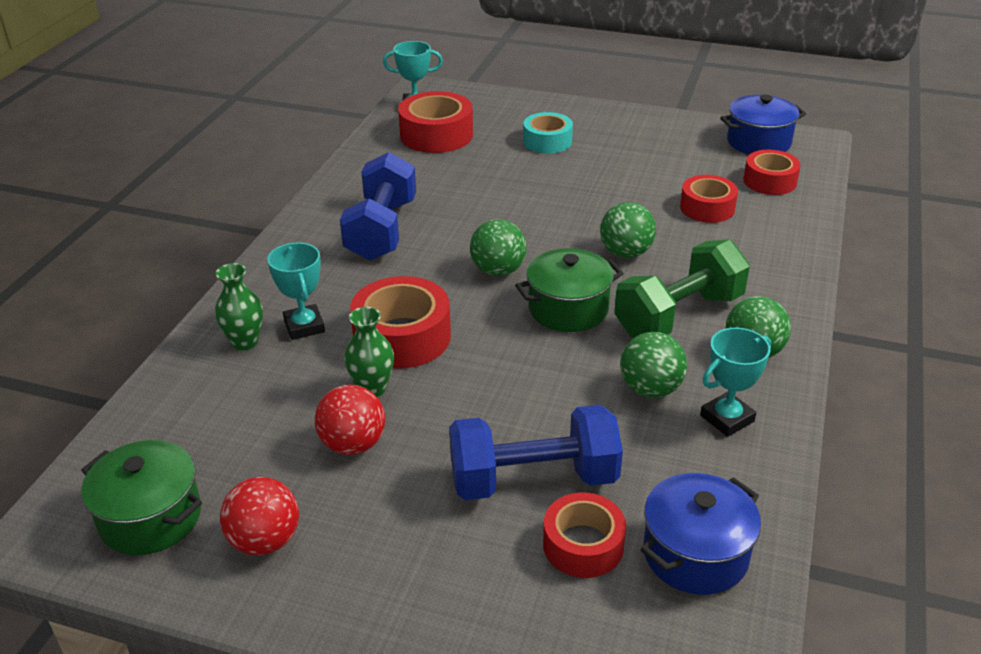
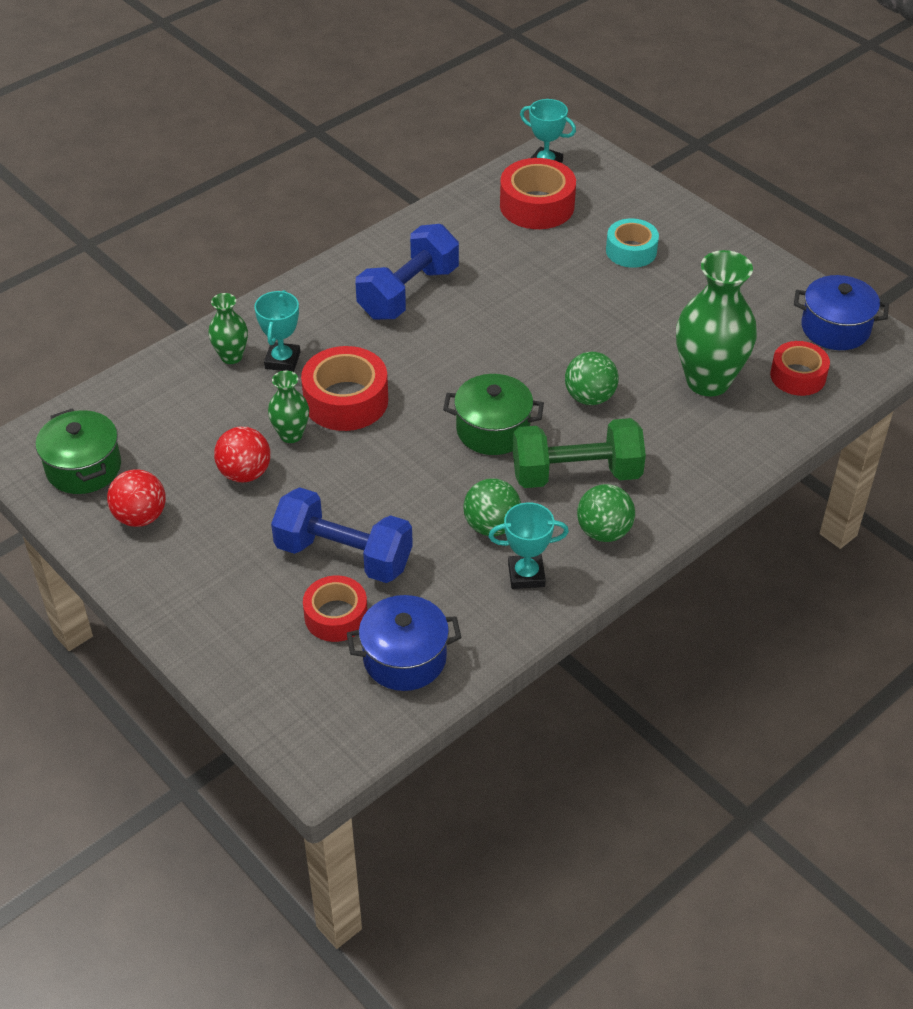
camera: 30 degrees right, 10 degrees up
(498, 270) = (468, 371): green ball -> none
(707, 208) = (708, 381): red tape -> green vase

